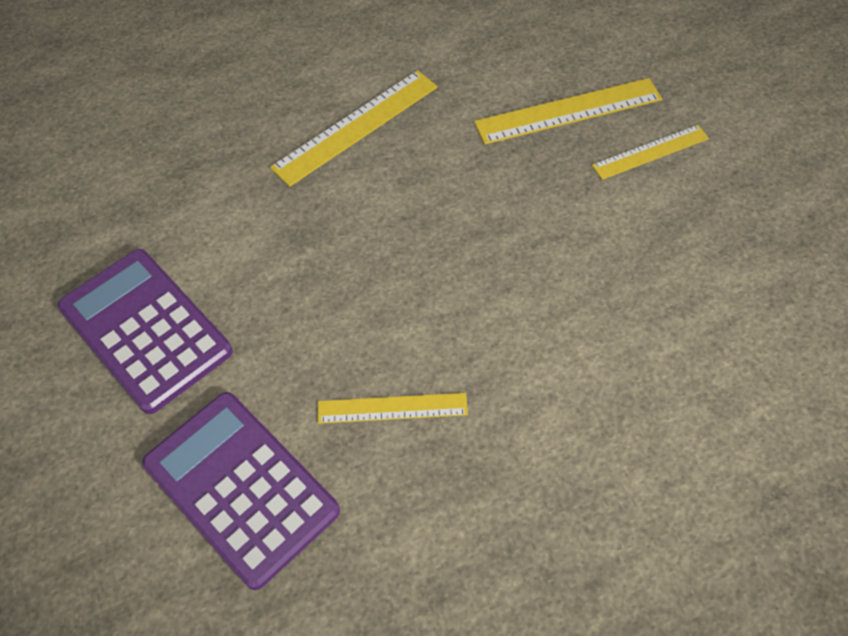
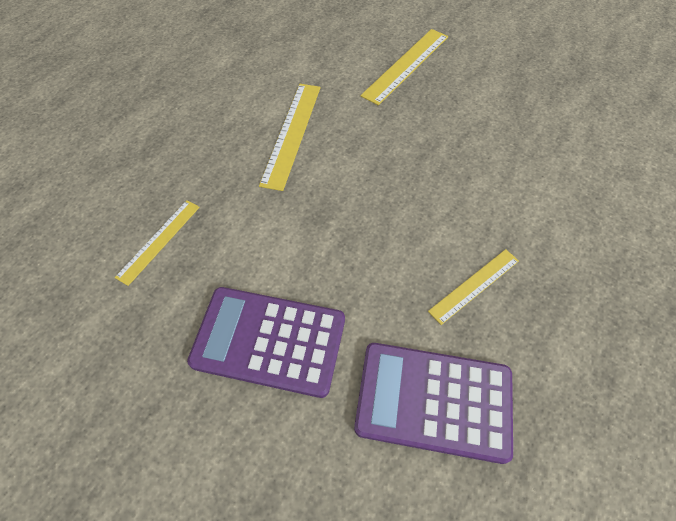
camera: 35 degrees left, 0 degrees up
(650, 152) = (469, 65): yellow ruler -> yellow ruler (159, 241)

